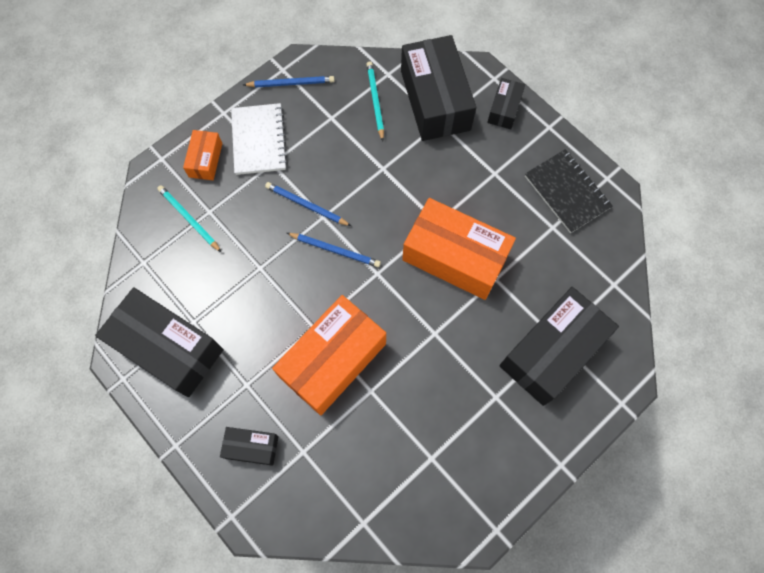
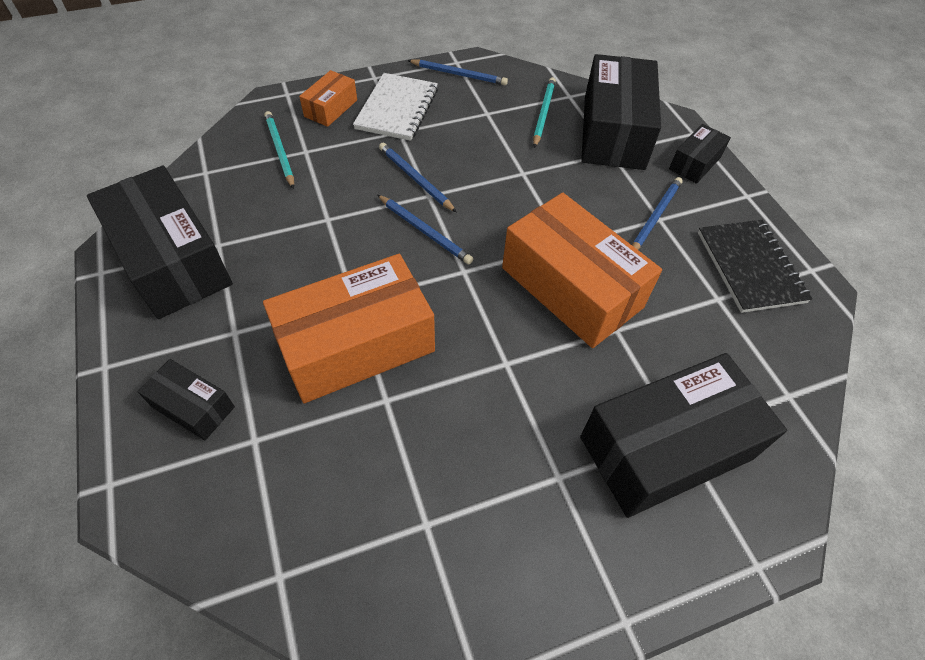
camera: 20 degrees right, 15 degrees down
(491, 172) = (655, 217): none -> blue pencil

